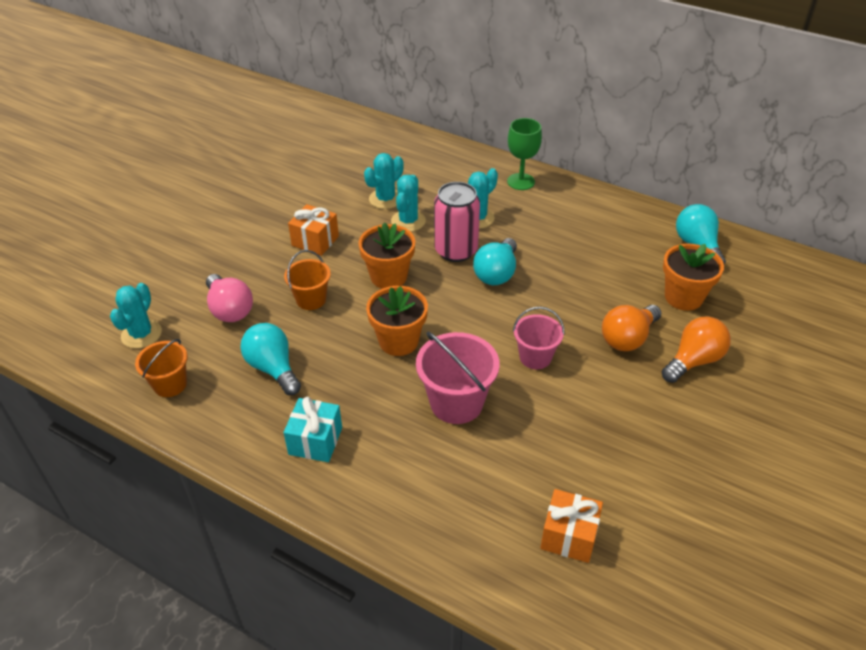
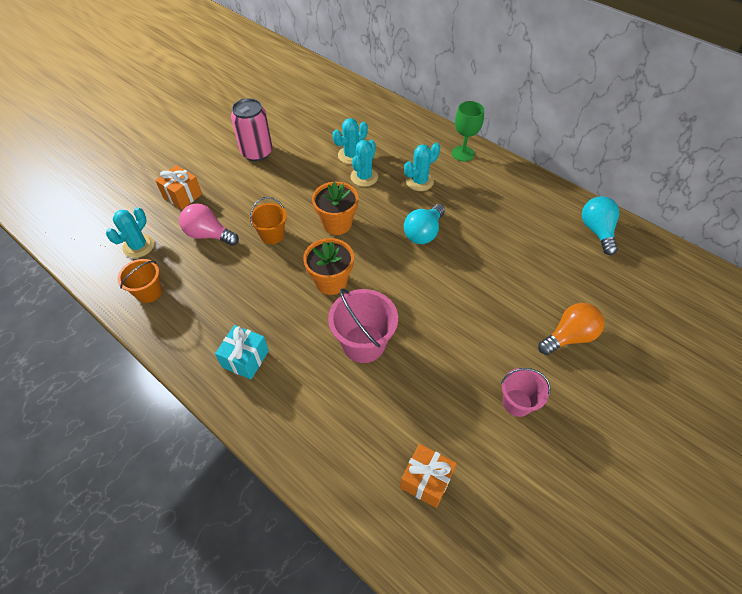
camera: 10 degrees right, 10 degrees up
(230, 309) = (208, 235): pink light bulb -> pink light bulb turned 135 degrees clockwise
(273, 368) = (229, 290): turquoise light bulb -> none
(315, 241) = (288, 185): orange gift -> orange gift (182, 196)
(456, 250) = (396, 208): pink can -> pink can (257, 152)
(535, 357) = (437, 313): pink bucket -> pink bucket (517, 402)
(627, 338) = (517, 307): orange light bulb -> none
(683, 297) = (574, 277): orange flower pot -> none

